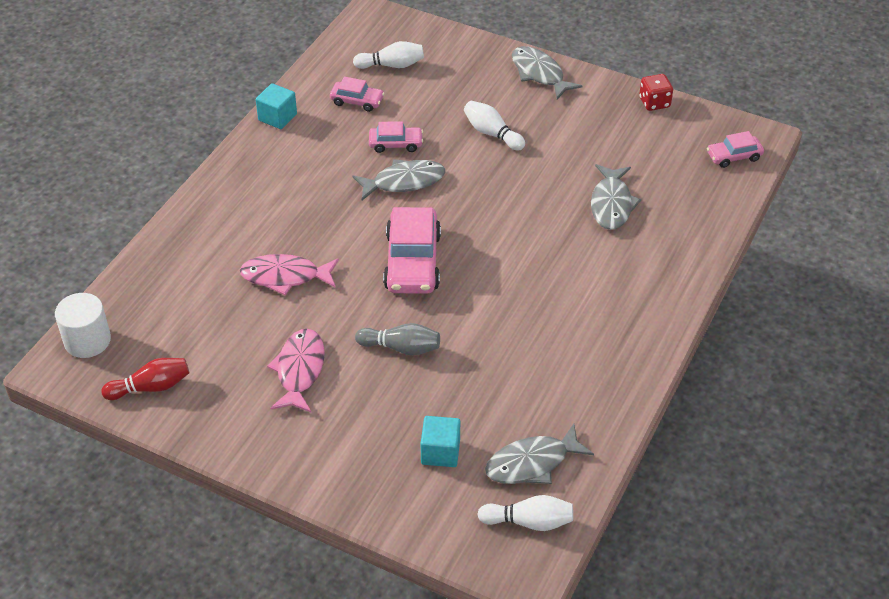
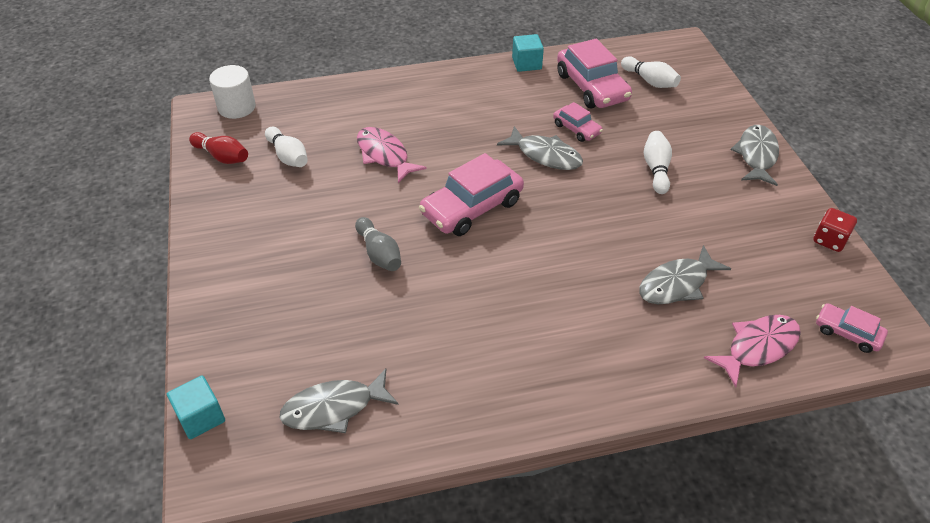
camera: 50 degrees right, 0 degrees up
(299, 370) = (304, 214): pink fish -> pink fish (758, 347)
(357, 101) = (592, 87): pink car -> pink car, size x1.87
(440, 452) = (295, 341): turquoise cube -> turquoise cube (201, 417)
(529, 522) = (267, 445): white bowling pin -> white bowling pin (288, 156)
(532, 463) = (334, 408): grey fish -> grey fish turned 45 degrees counterclockwise

